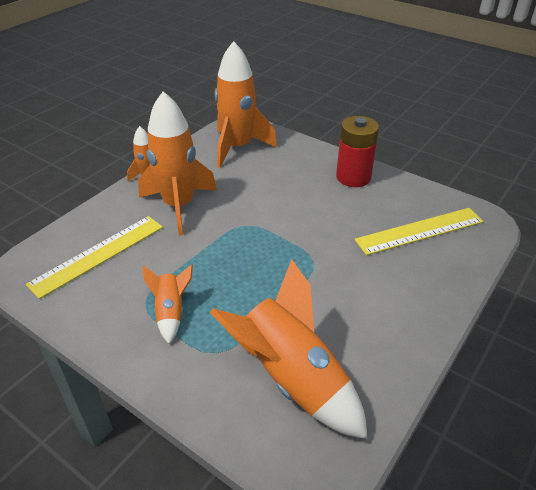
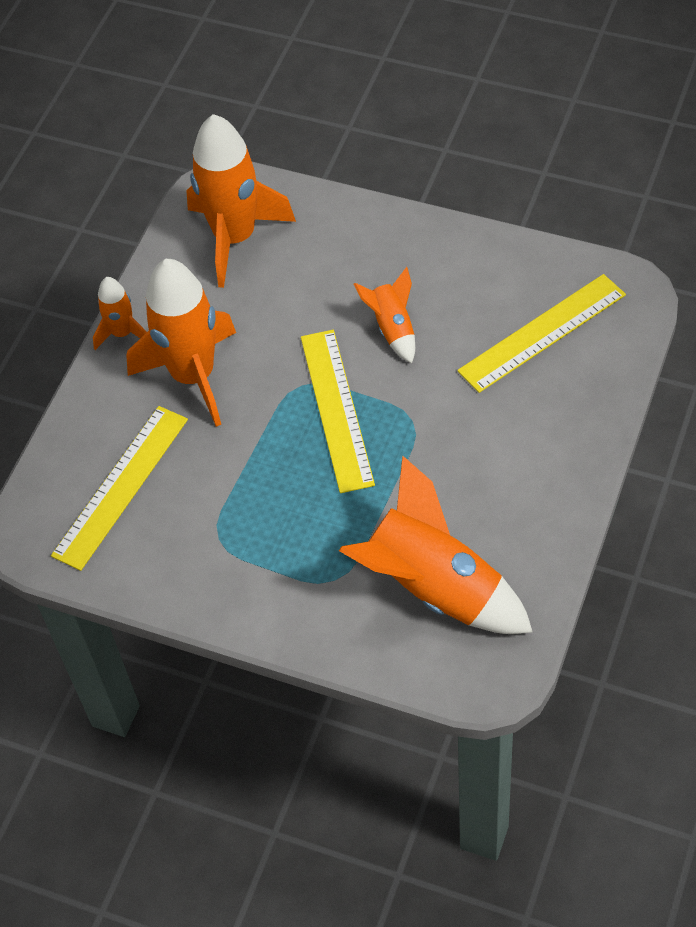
camera: 10 degrees left, 15 degrees up
(171, 312) = (257, 543): orange rocket -> orange rocket (393, 328)
(263, 243) = (336, 409): none -> yellow ruler
(353, 177) = (429, 255): red battery -> none

